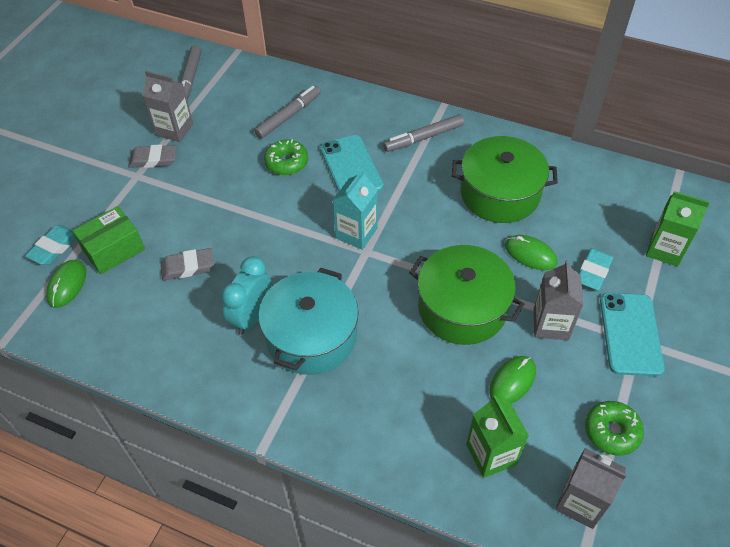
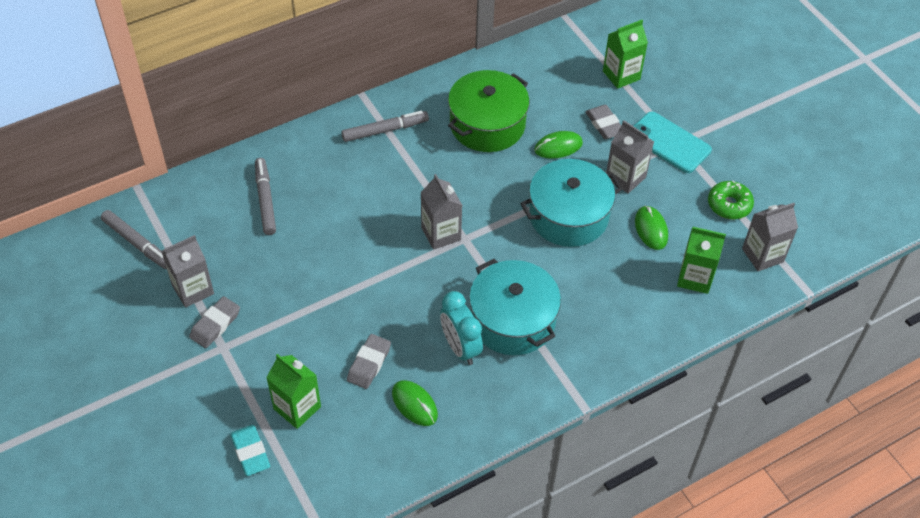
camera: 55 degrees left, 0 degrees up
(67, 285) = (305, 462): green mouse -> green mouse (414, 404)
(113, 249) = (297, 408): green box -> green carton
(286, 162) = (319, 233): green donut -> none
(351, 167) = (369, 195): turquoise phone -> none
(356, 233) = (441, 233): turquoise carton -> grey carton
(423, 138) = (385, 130): grey marker -> grey marker turned 120 degrees counterclockwise
(462, 308) = (568, 216): green pot -> turquoise pot
(593, 272) = (604, 125): turquoise eraser -> grey eraser

